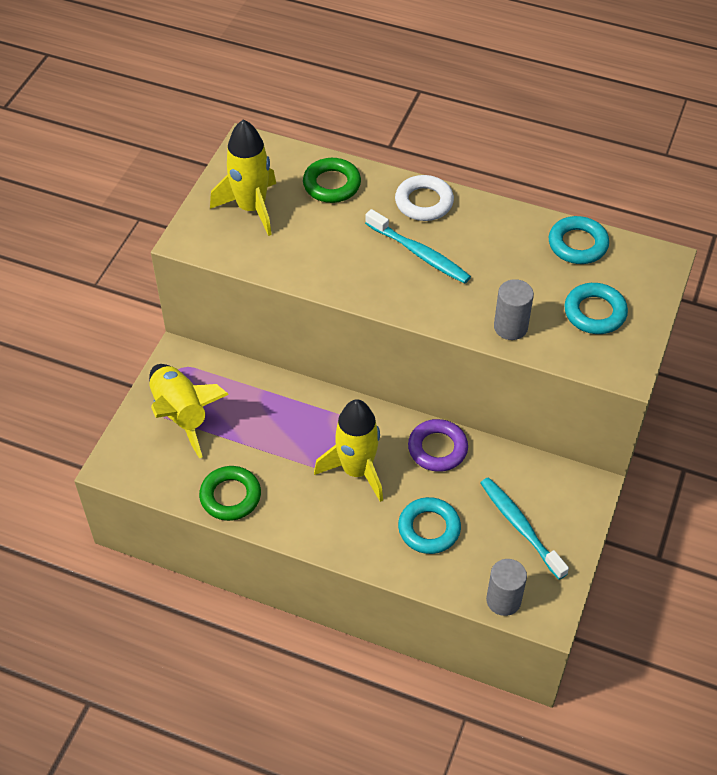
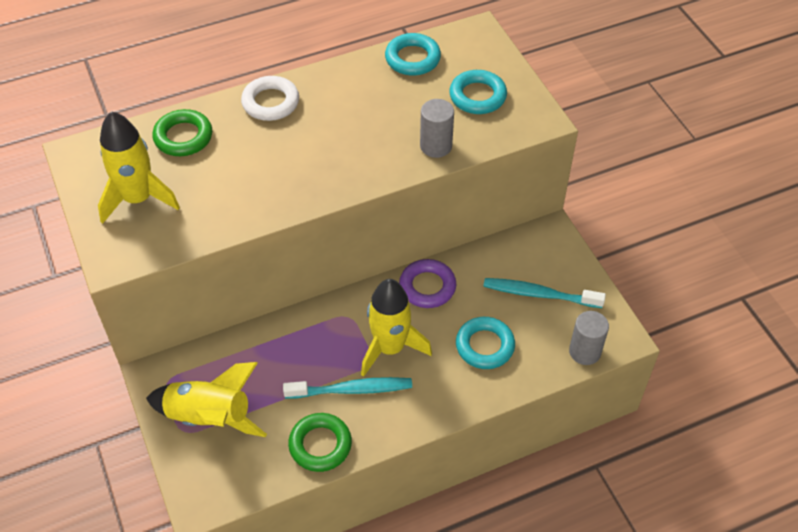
camera: 45 degrees left, 0 degrees up
(419, 253) = (311, 141): turquoise toothbrush -> turquoise toothbrush (351, 389)

